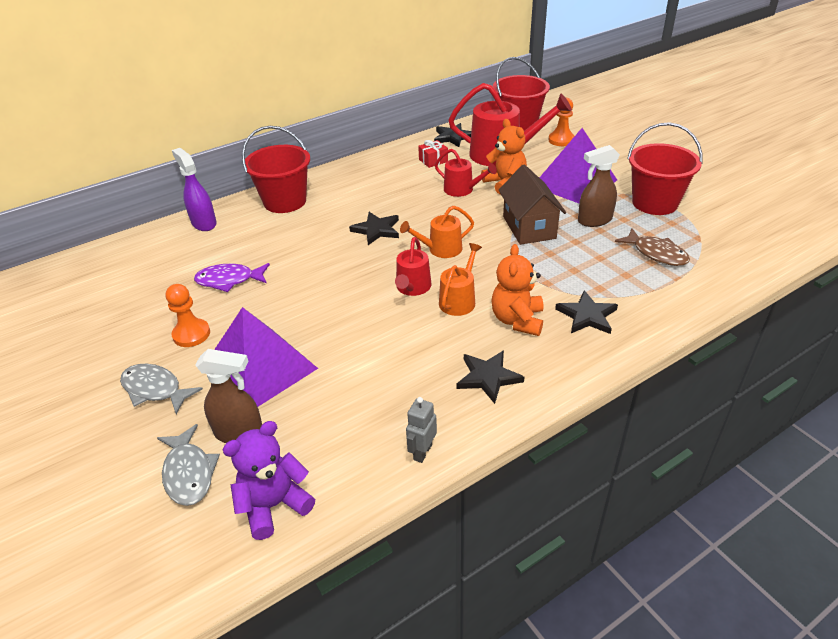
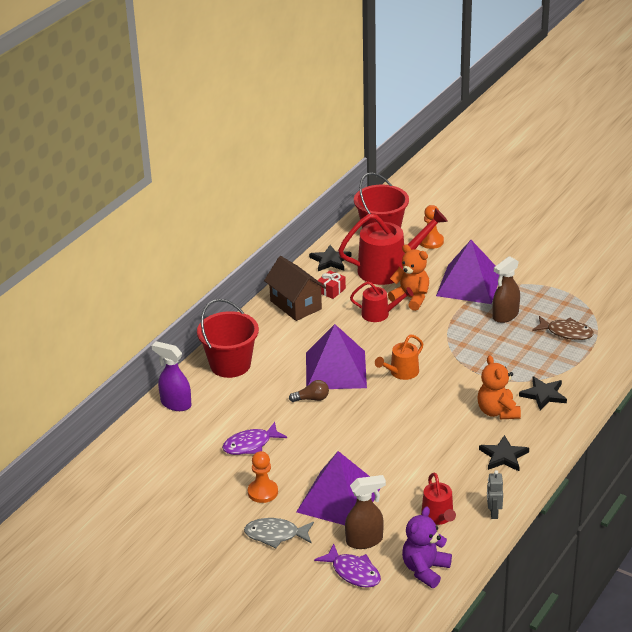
camera: 25 degrees left, 5 degrees down
(189, 473) = (353, 572): grey fish -> purple fish
(329, 251) = (312, 399): none -> brown light bulb
(377, 230) = (335, 370): black star -> purple pyramid
(412, 287) = (403, 409): red watering can -> red watering can (438, 516)
(459, 300) = (445, 409): orange watering can -> none
(529, 227) = (458, 335): brown house -> brown house (296, 305)
(655, 203) = (543, 287): red bucket -> none

